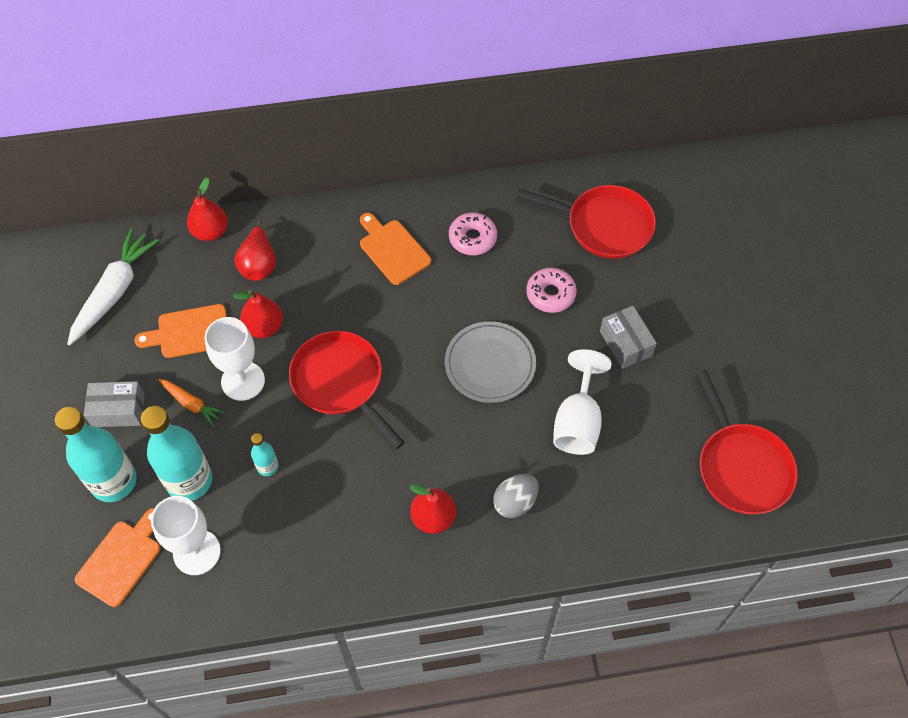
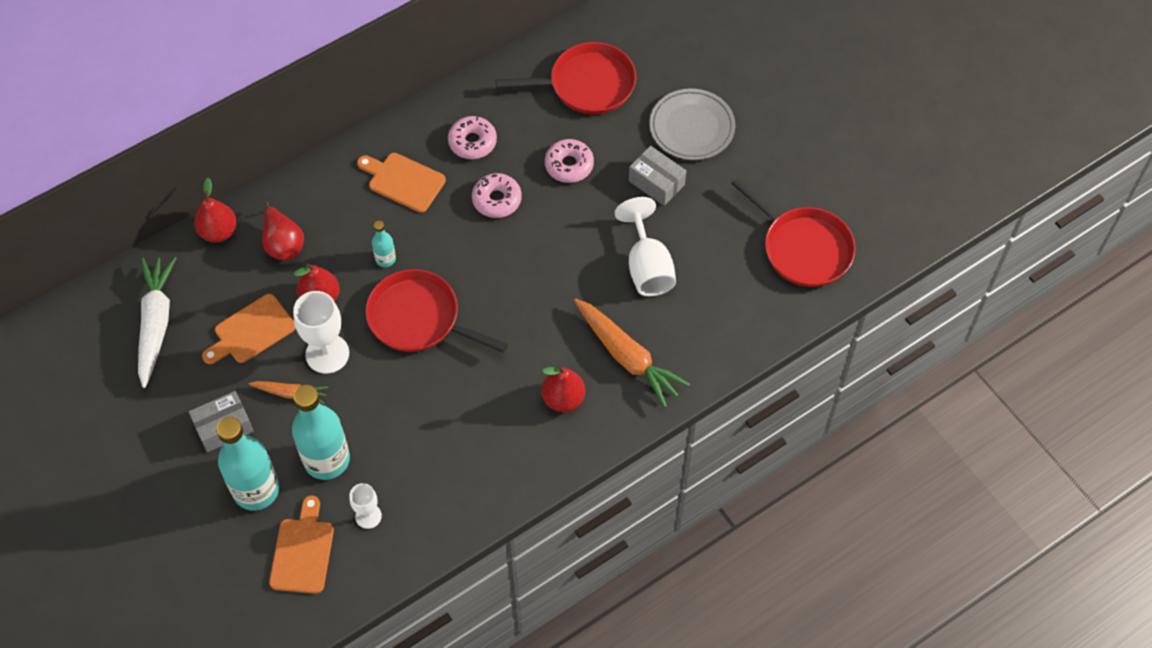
camera: 25 degrees left, 0 degrees up
(197, 552) = (368, 516): white goblet -> white goblet, size x0.58
(267, 466) = (392, 418): turquoise bottle -> turquoise bottle (385, 259)
(467, 300) = (497, 200): none -> pink donut
(490, 364) = (546, 248): grey plate -> grey plate (692, 127)
(515, 502) = (627, 356): grey egg -> orange carrot

